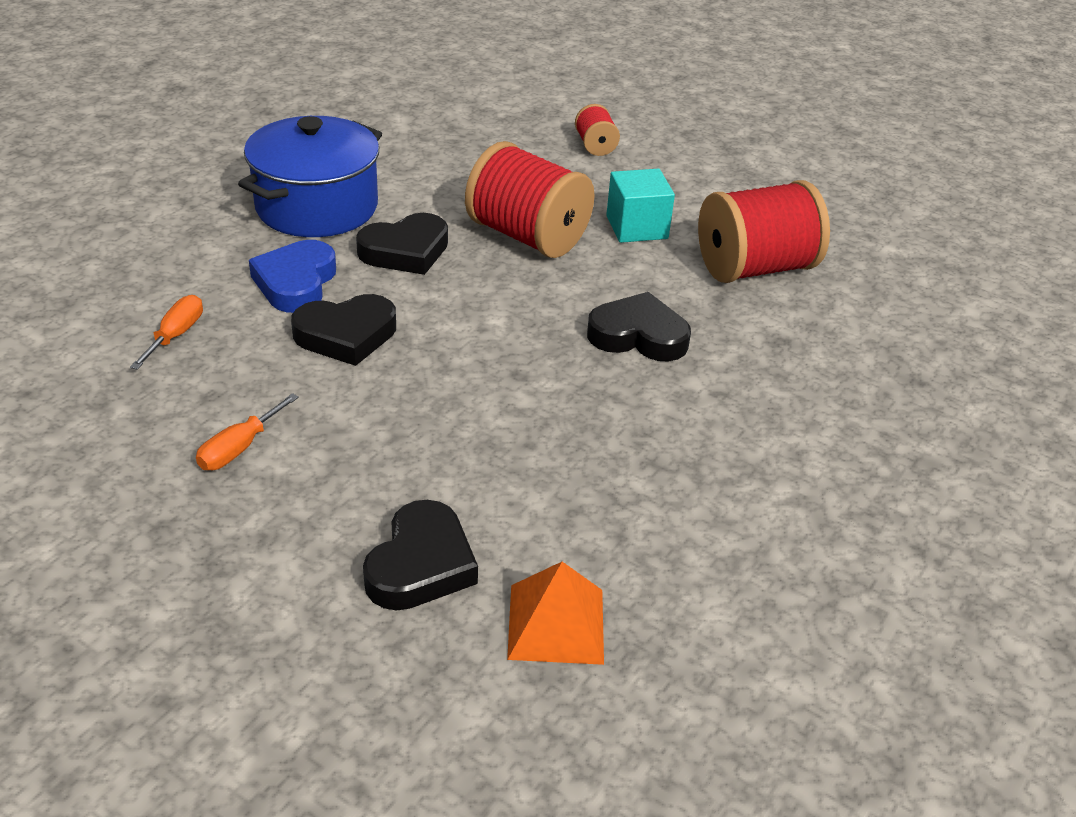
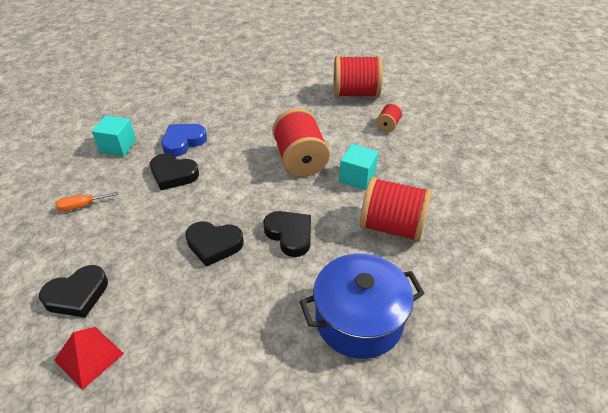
camera: 40 degrees right, 5 degrees up
(176, 335) = (118, 146): orange screwdriver -> turquoise cube
(317, 207) = (231, 110): blue pot -> blue pot (359, 320)
(405, 251) = (241, 145): black heart -> black heart (214, 245)
(493, 118) = (355, 93): none -> red spool
(556, 623) = (89, 356): orange pyramid -> red pyramid

